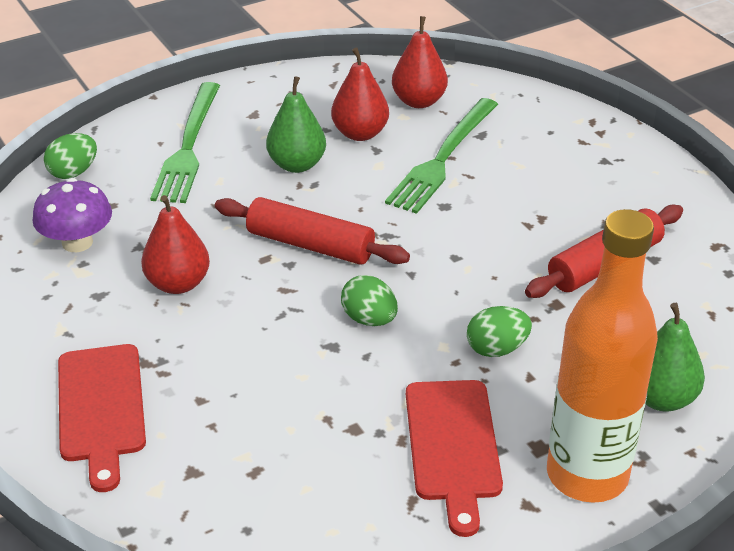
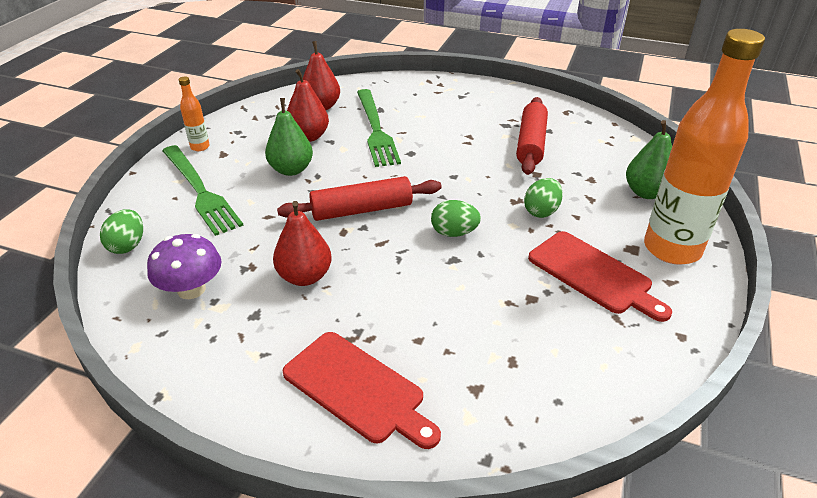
camera: 40 degrees left, 0 degrees up
(241, 96) = (200, 147): none -> orange bottle

